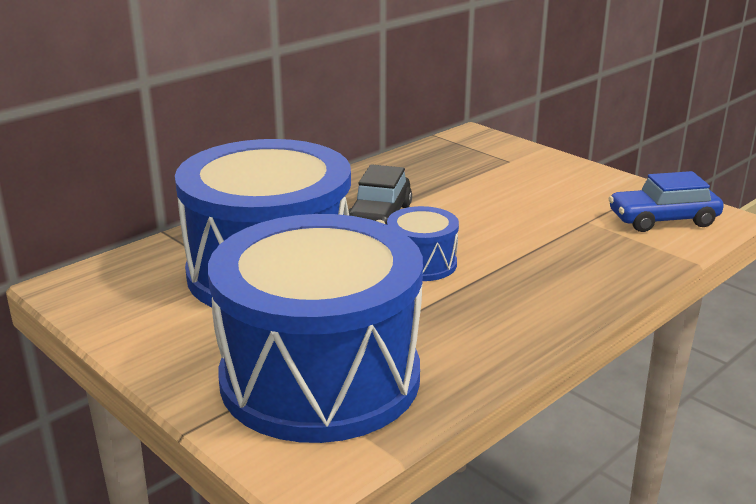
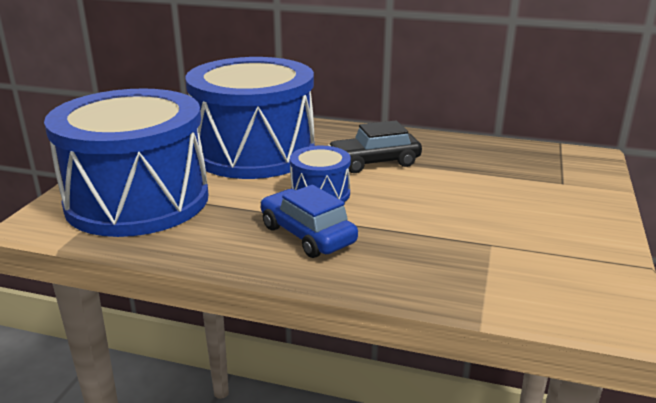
camera: 60 degrees right, 0 degrees up
(663, 220) = (554, 283): blue car -> blue car (307, 235)

